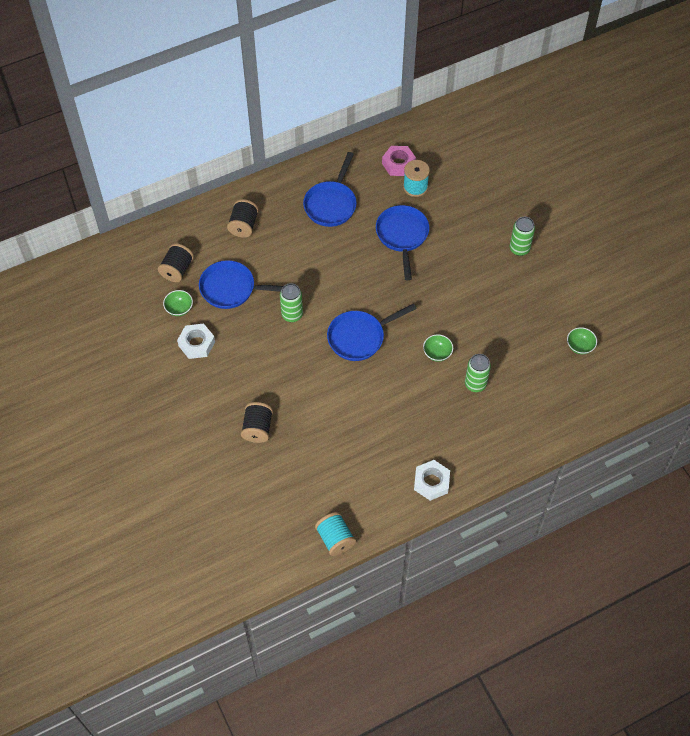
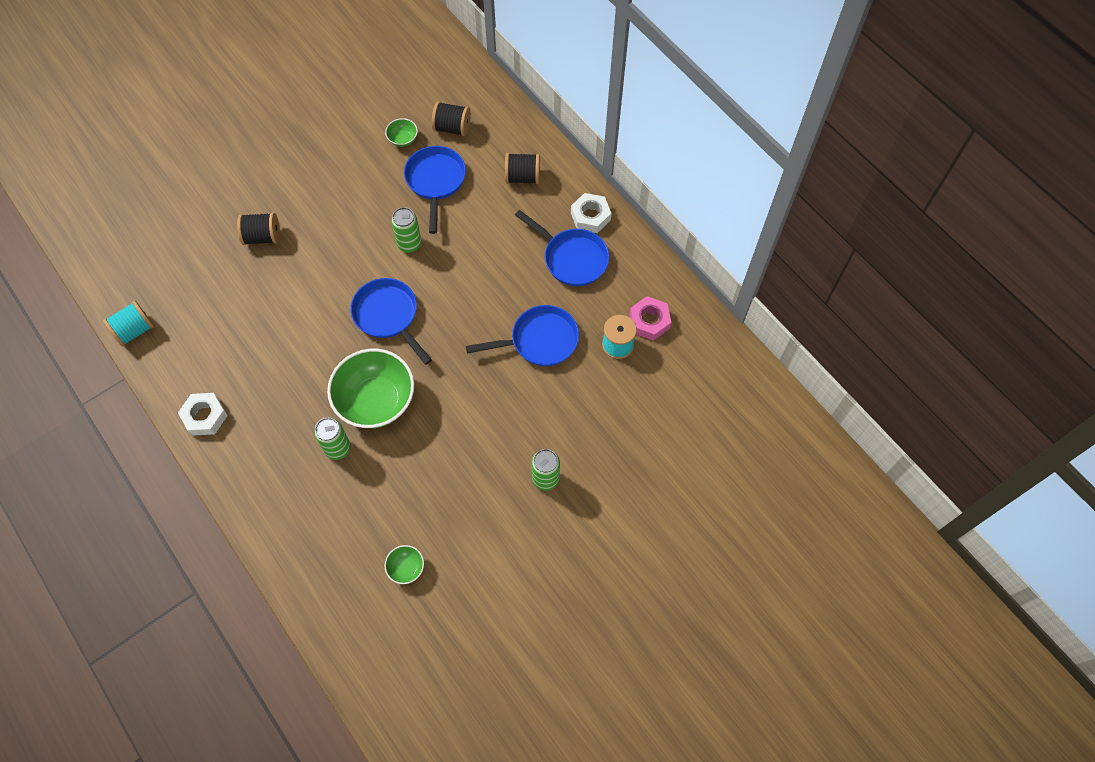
camera: 80 degrees right, 5 degrees up
(196, 344) = (361, 163): white nut -> white nut (590, 216)
(331, 204) = (571, 258): blue pan -> blue pan turned 150 degrees counterclockwise
(437, 353) = (376, 401): green bowl -> green bowl, size x2.32

